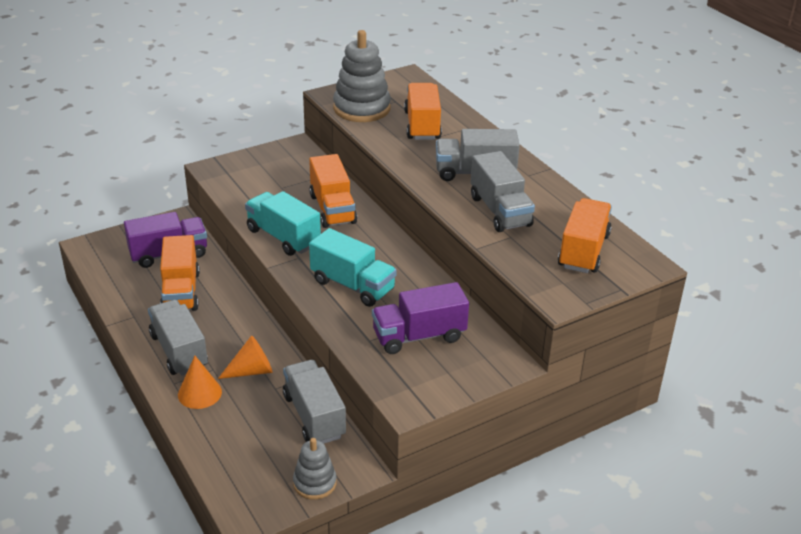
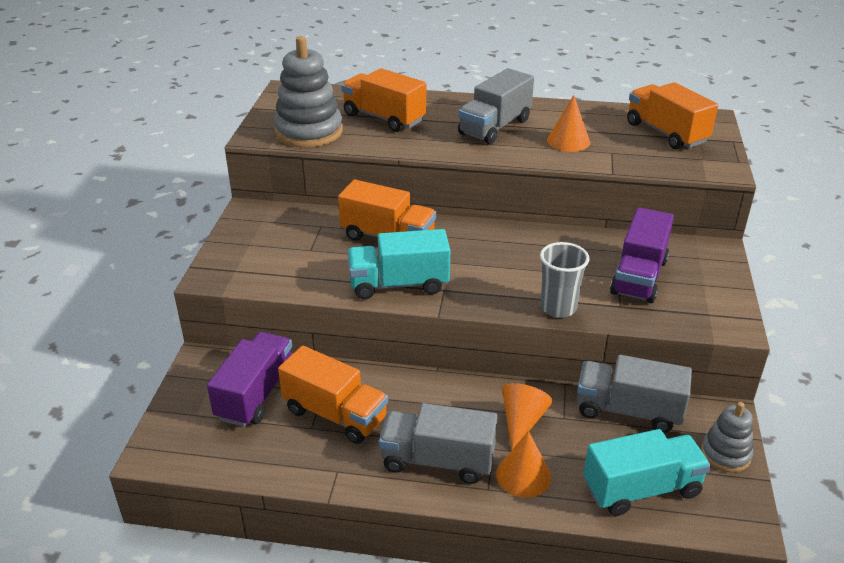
camera: 50 degrees left, 0 degrees up
(334, 313) = (558, 308): none -> grey cup
(352, 285) = (525, 279): turquoise truck -> turquoise truck (641, 489)
(500, 211) = (568, 141): grey truck -> orange cone

